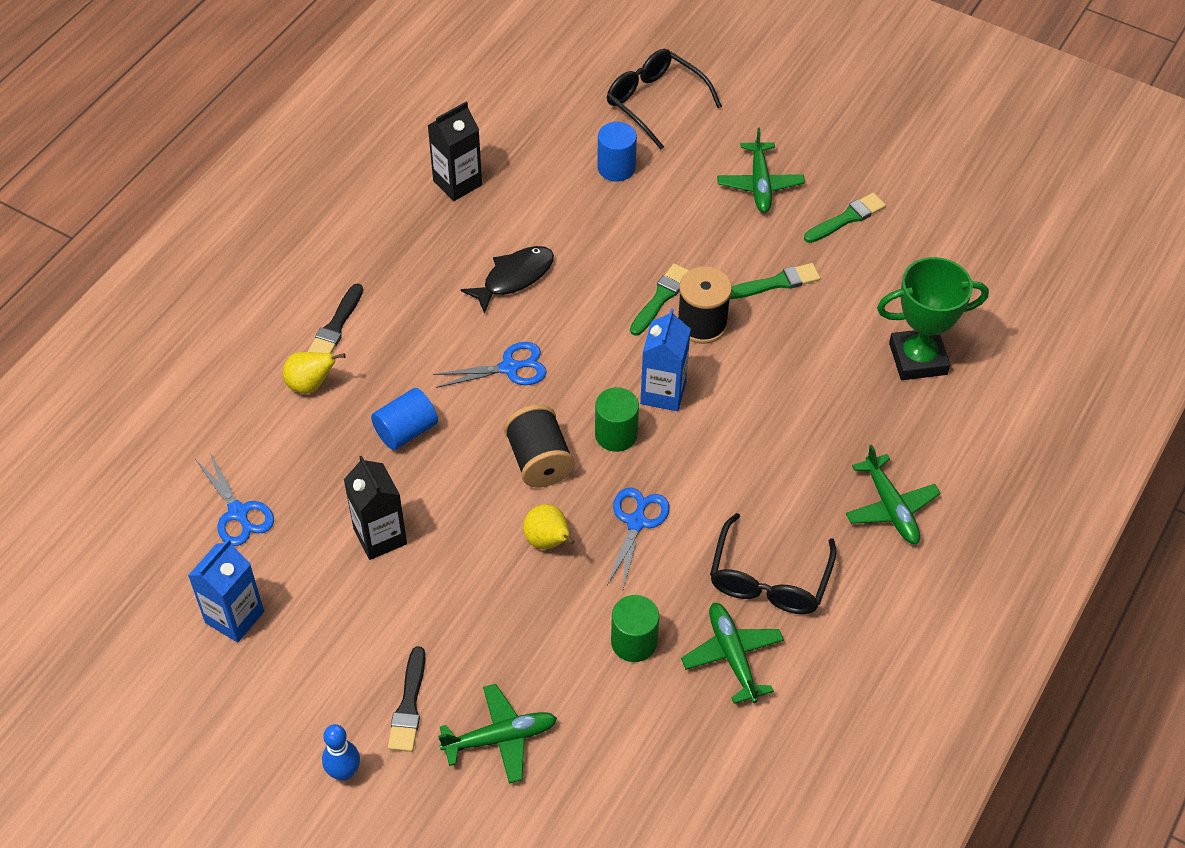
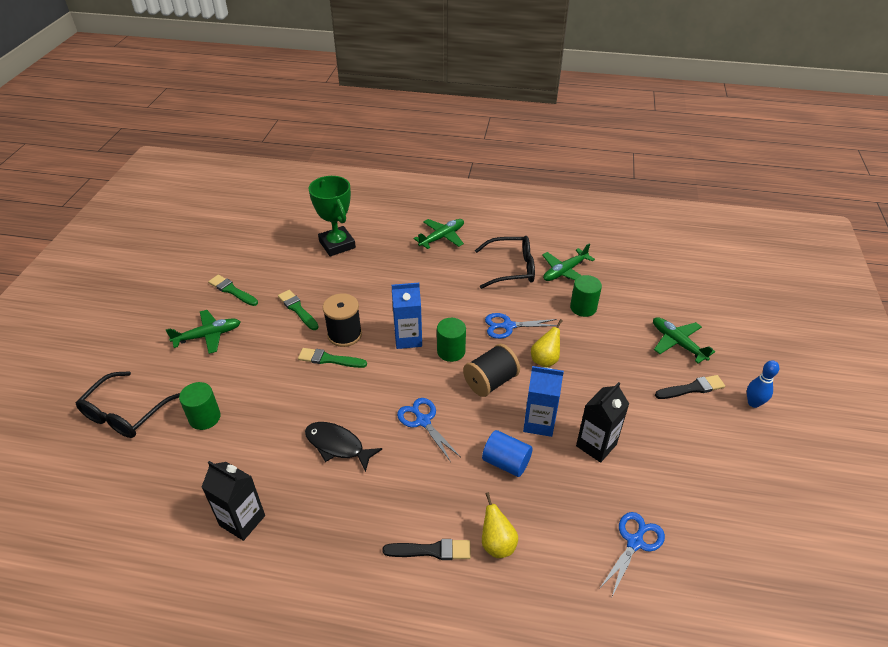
camera: 110 degrees left, 10 degrees down
(234, 617) = (710, 505): blue carton -> blue carton (539, 423)
(616, 168) = (205, 417): blue cylinder -> green cylinder

